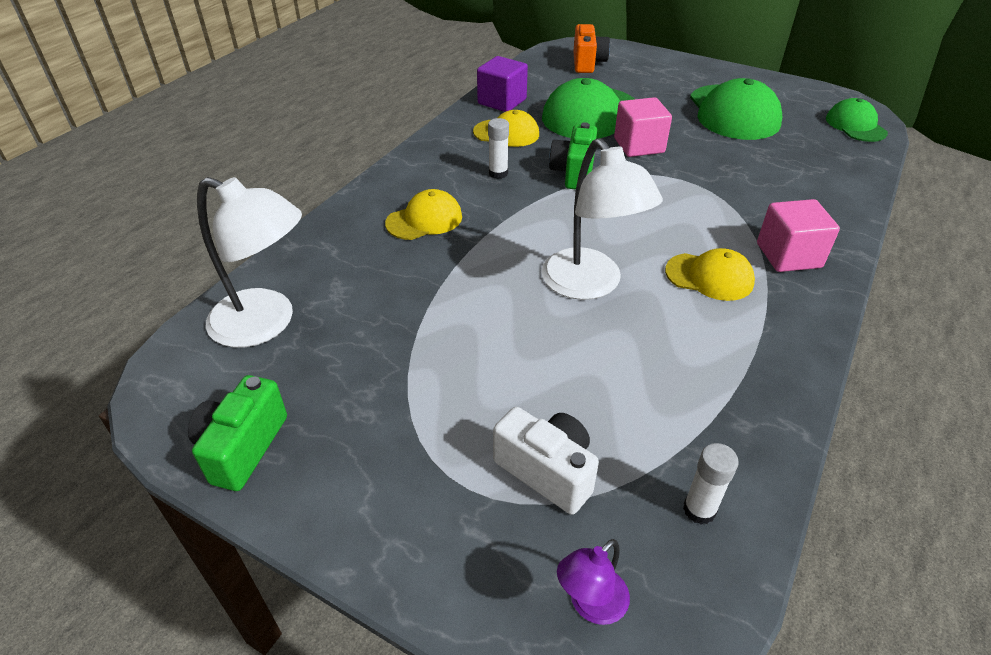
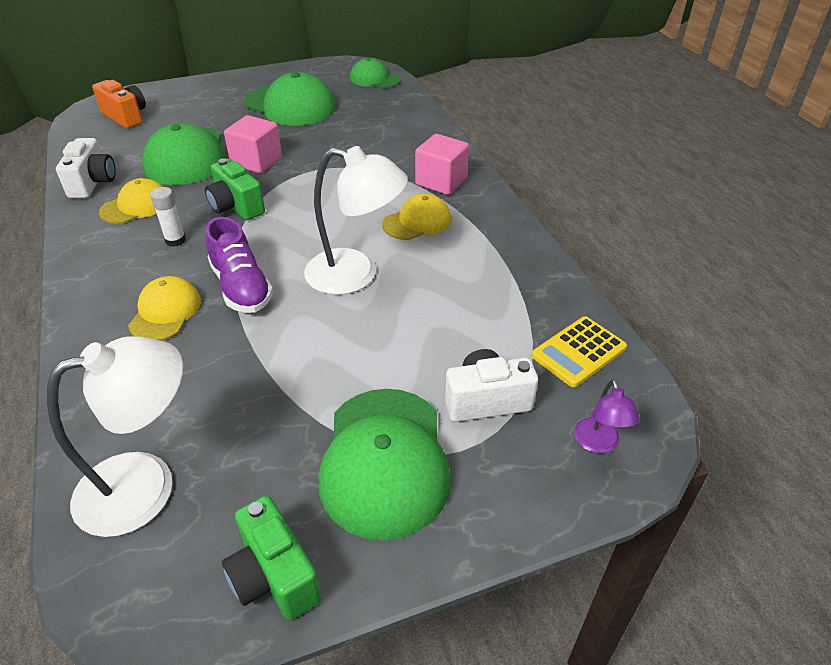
camera: 50 degrees left, 0 degrees up
(407, 442) = (385, 460): none -> green cap
(494, 236) = (241, 287): none -> purple shoe
(502, 101) = (93, 183): purple cube -> white camera
(699, 510) = (578, 352): white glue stick -> yellow calculator

